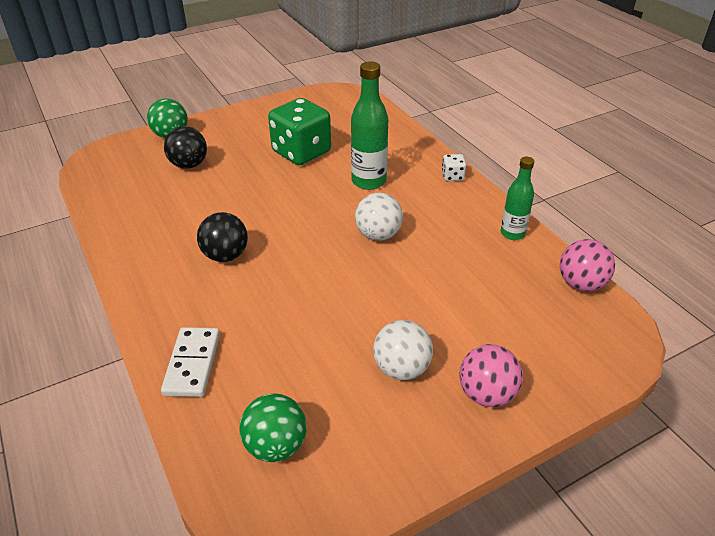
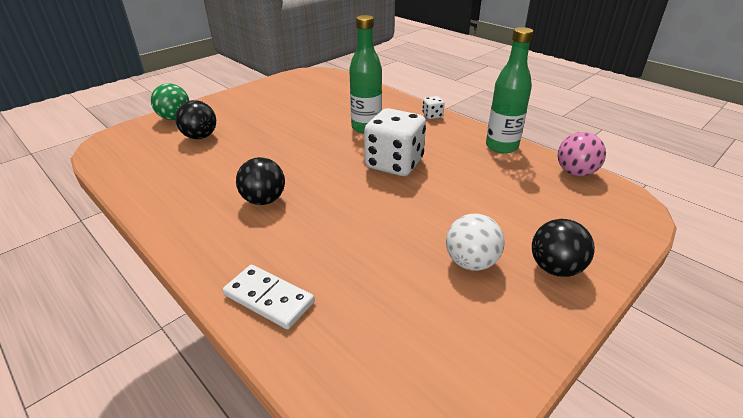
camera: 15 degrees left, 5 degrees down
(192, 364) = (269, 298): white domino -> white domino turned 45 degrees counterclockwise
(276, 446) = (388, 357): green ball -> none
(301, 152) = (299, 115): green dice -> none
(378, 235) = (394, 164): white ball -> white dice
(486, 394) = (555, 268): pink ball -> black ball
(512, 233) = (501, 146): green bottle -> green bottle, size x1.56

